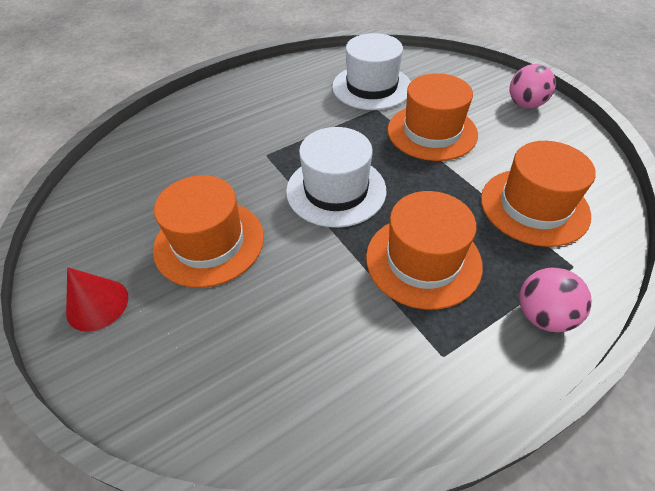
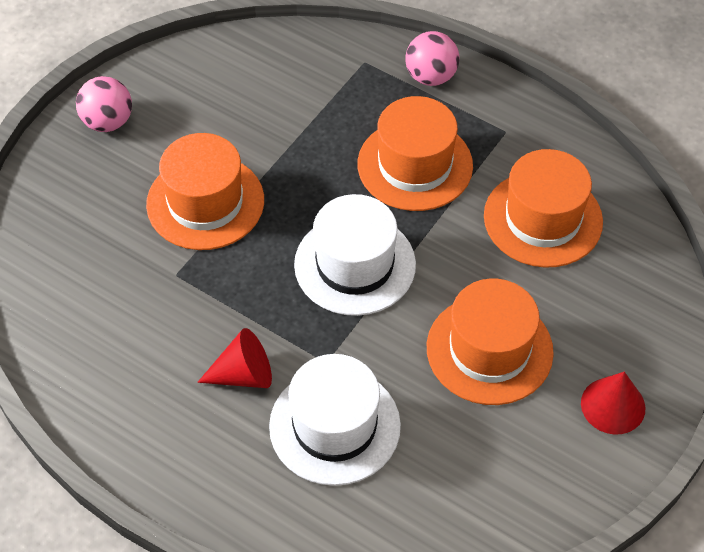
camera: 115 degrees left, 5 degrees up
(283, 119) = (244, 374): none -> red cone
(371, 87) = (123, 295): white hat -> white hat (334, 426)
(534, 206) = (298, 95): orange hat -> orange hat (543, 219)

